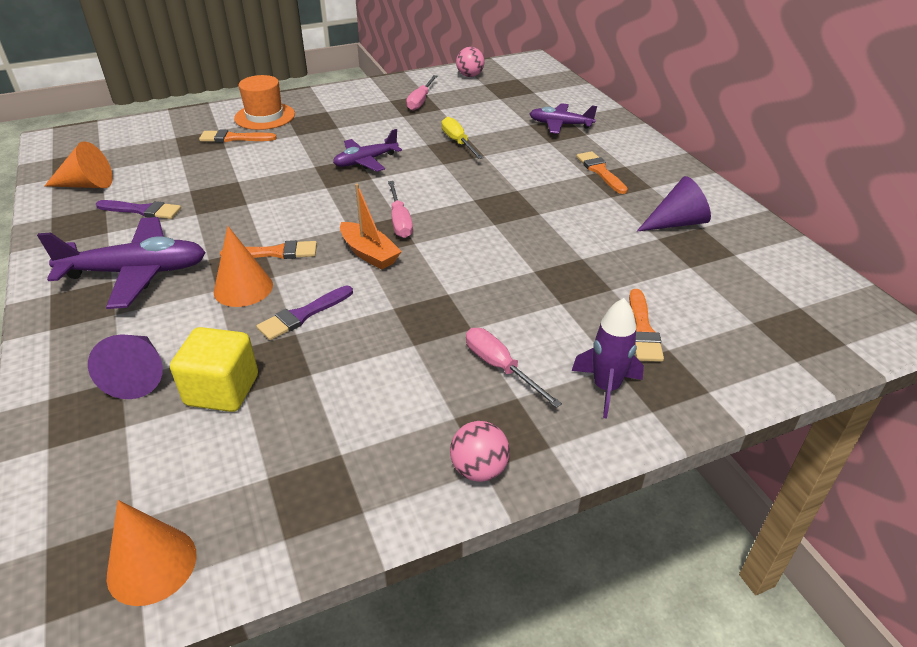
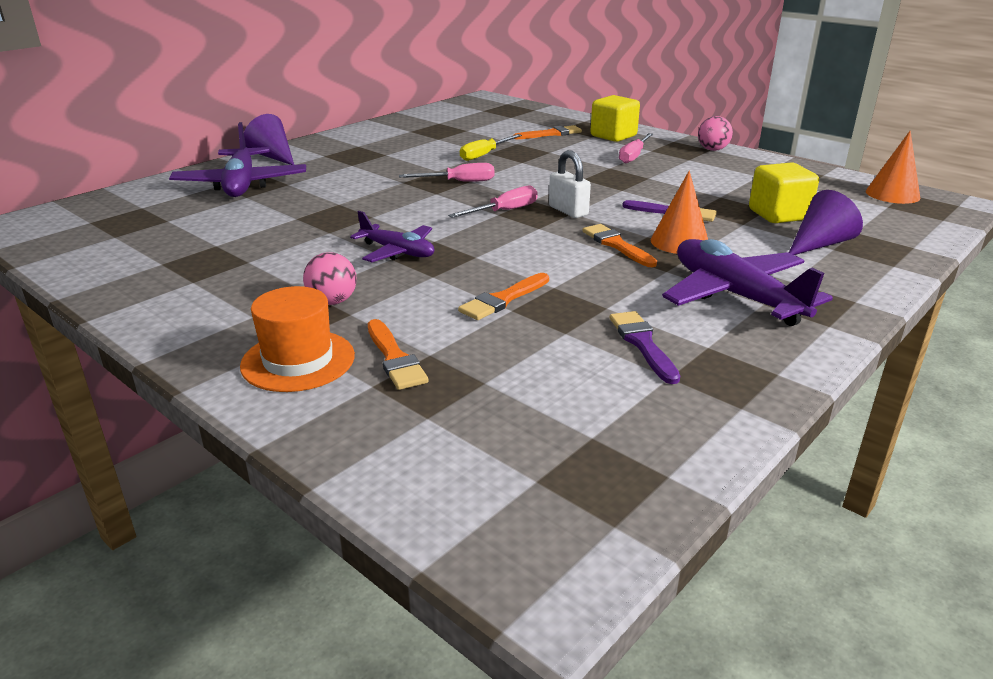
camera: 115 degrees left, 10 degrees down
(87, 185) = (644, 424): orange cone -> none
(369, 254) = (568, 211): orange boat -> white padlock
(420, 101) = (191, 261): pink screwdriver -> pink screwdriver (459, 182)
(458, 142) = (315, 219): yellow screwdriver -> yellow screwdriver (485, 155)
(470, 76) = (80, 249): pink ball -> pink ball (332, 301)
(560, 125) = (241, 184): purple plane -> purple plane, size x1.65
(600, 171) = (342, 161): orange brush -> orange brush (503, 299)
(606, 388) = (613, 136): purple rocket -> yellow cube
(676, 223) = (411, 136): purple cone -> purple cone (273, 156)

